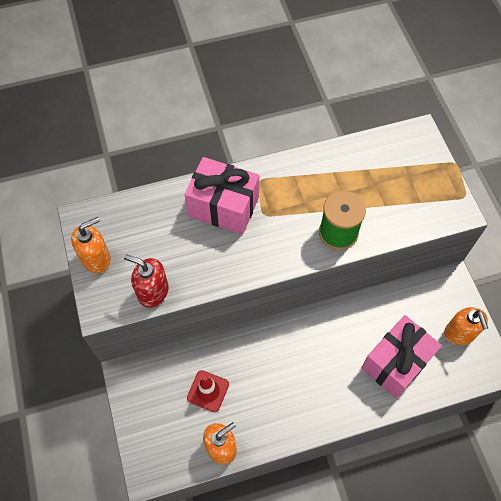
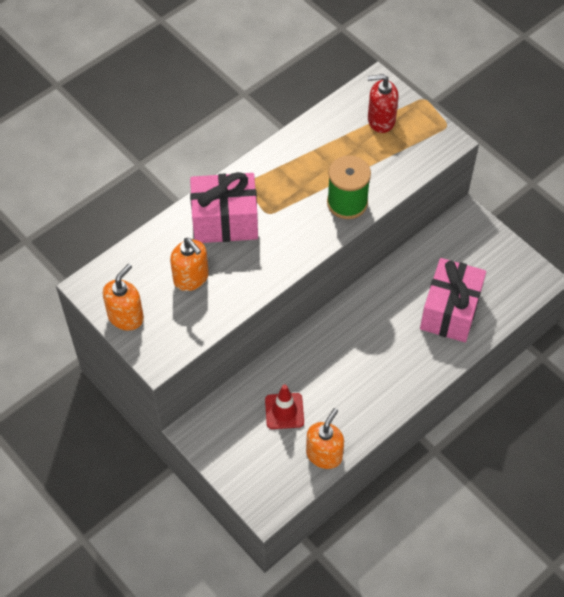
camera: 25 degrees left, 5 degrees down
(153, 291) = (199, 324): red soap dispenser -> red soap dispenser (381, 120)
(459, 333) = (496, 261): orange soap dispenser -> orange soap dispenser (191, 278)

